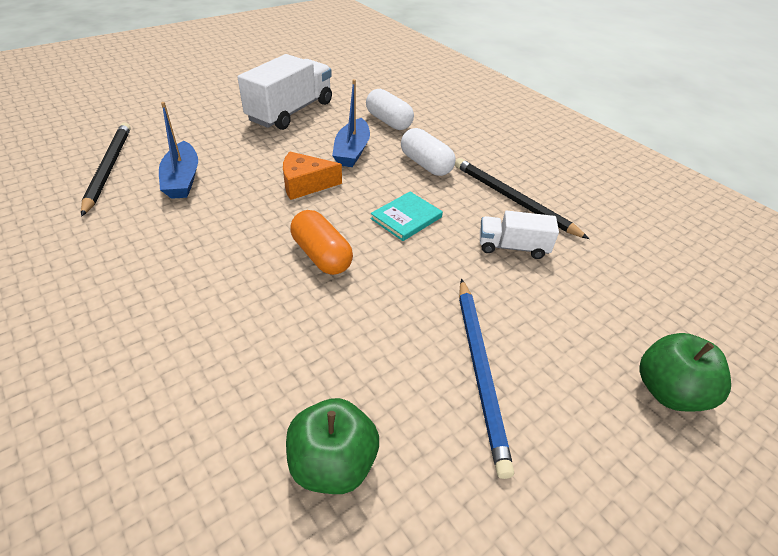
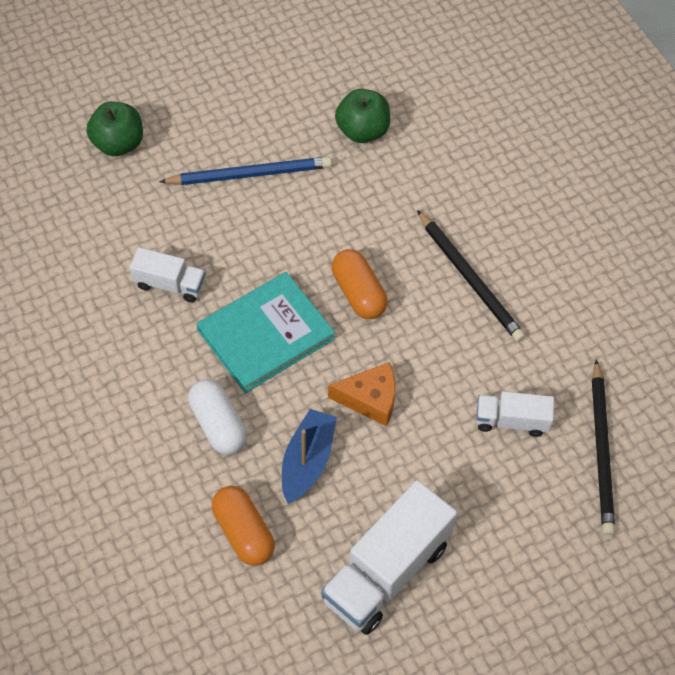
camera: 170 degrees left, 15 degrees up
(182, 179) = (511, 421): blue boat -> white truck
(388, 121) = (243, 532): white capsule -> orange capsule
(406, 218) = (265, 334): turquoise book -> turquoise book, size x1.79
(480, 370) = (249, 174): blue pencil -> blue pencil turned 75 degrees clockwise
(513, 200) = (136, 351): black pencil -> black pencil (469, 278)

